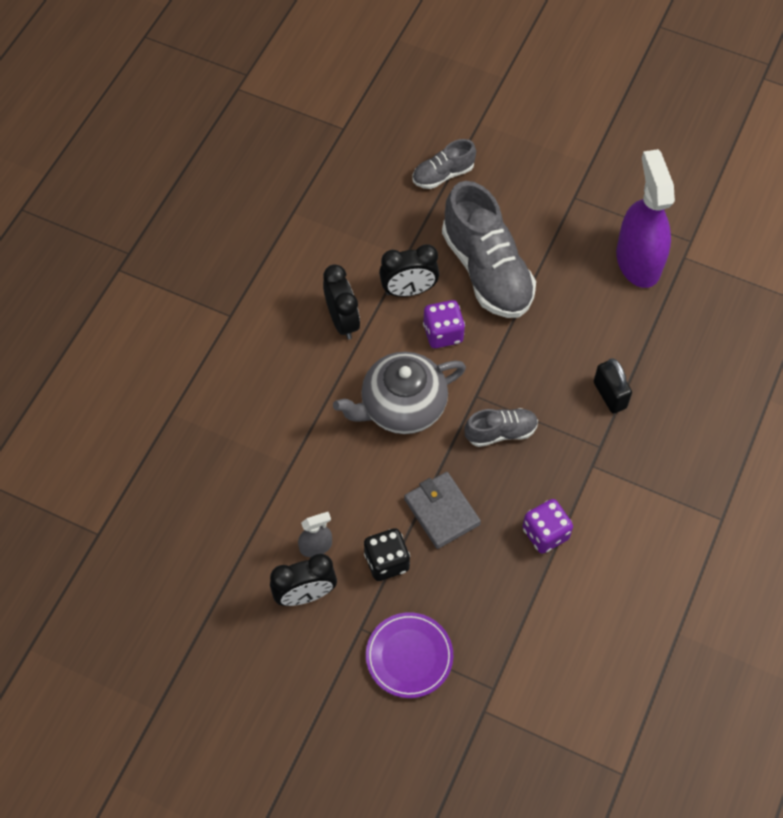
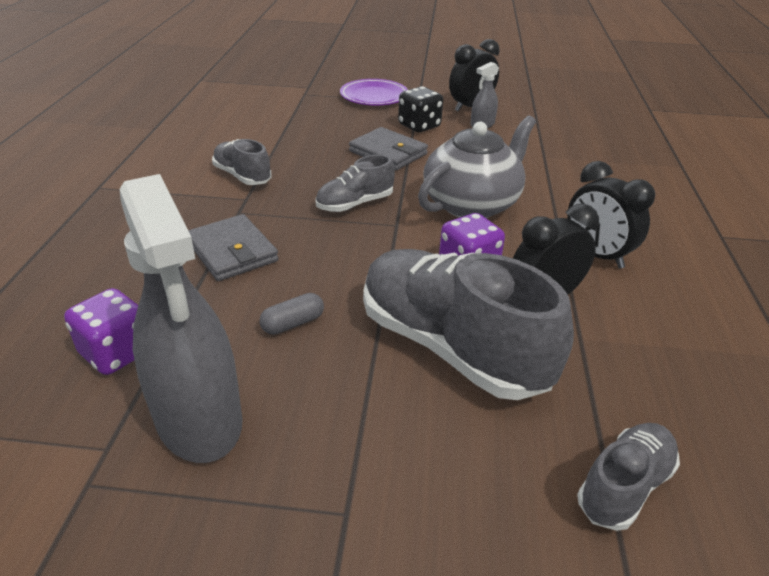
camera: 160 degrees right, 25 degrees down
(545, 533) = (285, 155): purple dice -> purple dice (117, 353)
(577, 313) = (293, 323): none -> grey capsule
(591, 504) = (242, 176): none -> grey shoe
(609, 395) = (232, 251): black padlock -> grey wallet
(638, 261) = (199, 419): purple spray bottle -> grey spray bottle

